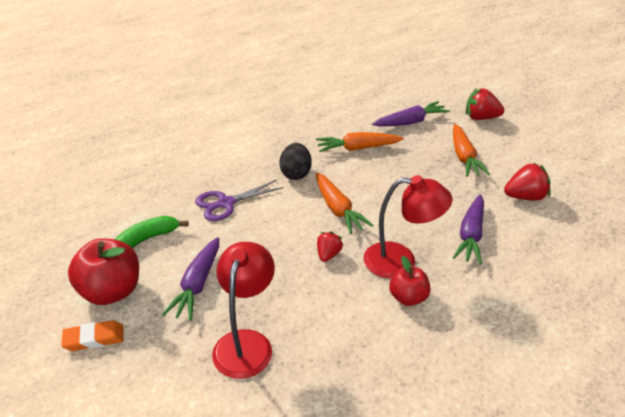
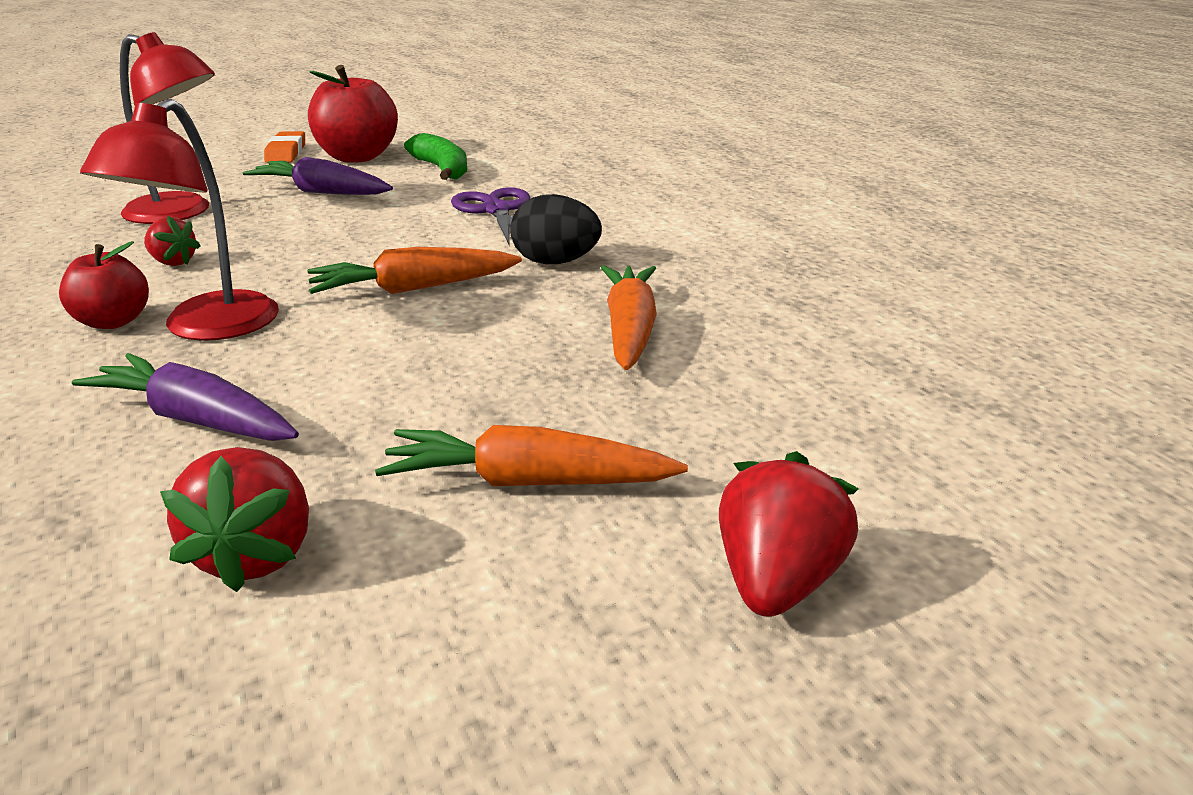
camera: 100 degrees right, 10 degrees down
(328, 254) = (294, 270): red strawberry -> red strawberry (173, 262)
(410, 122) = (754, 422): purple carrot -> none

